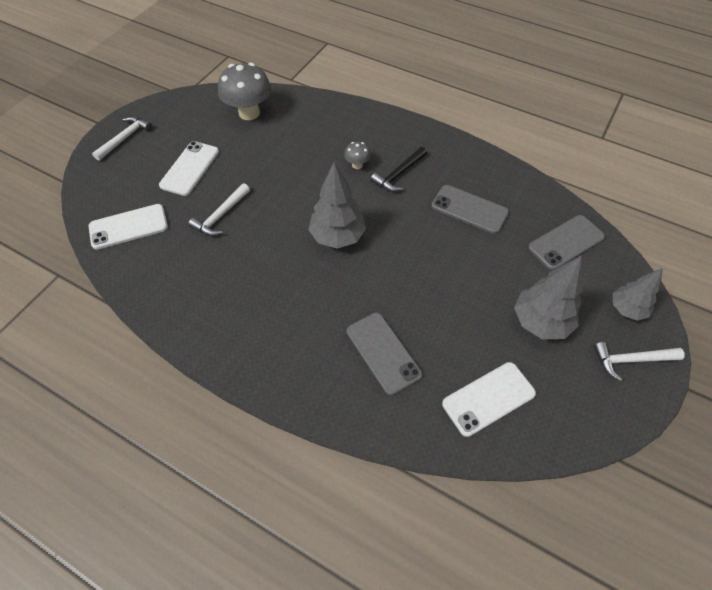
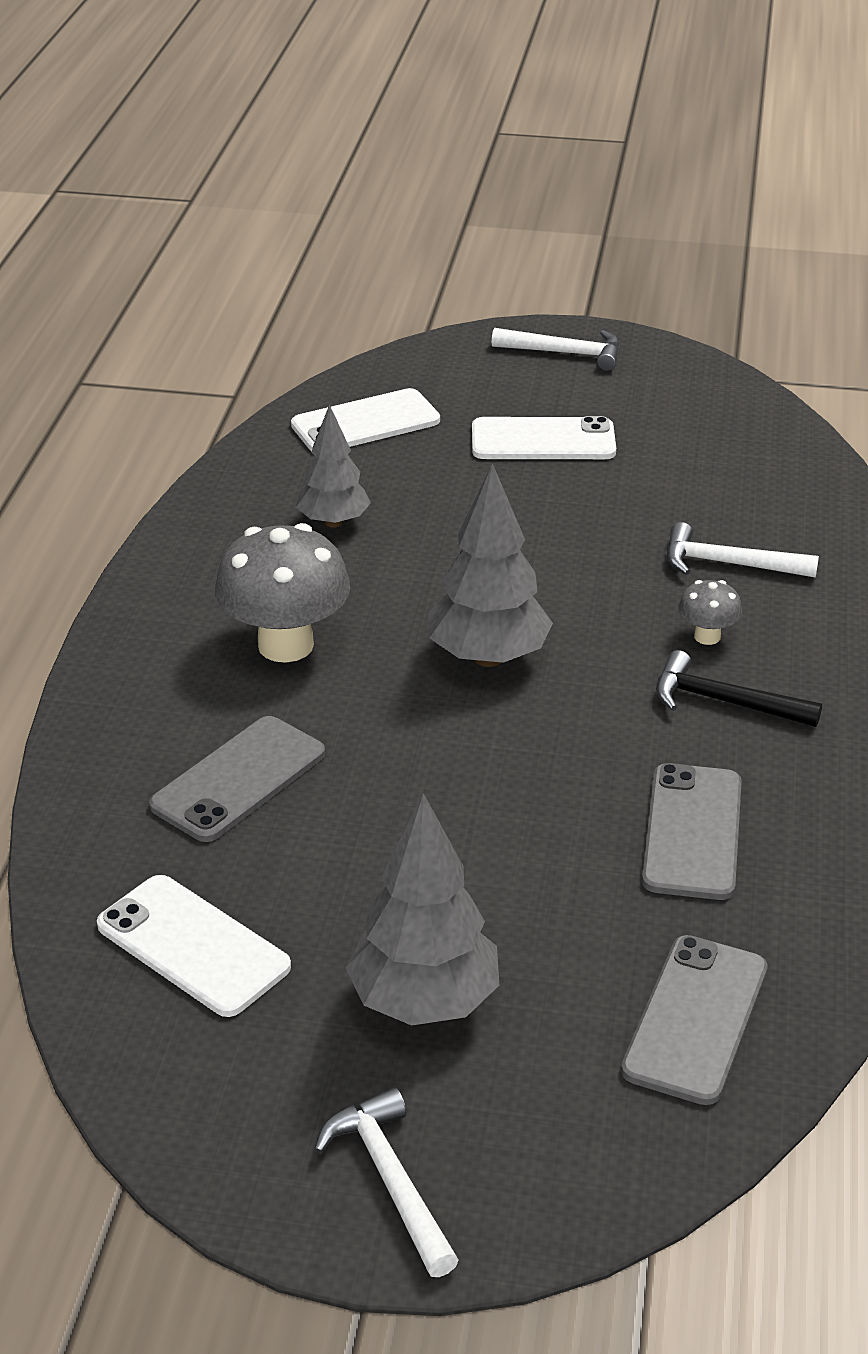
camera: 70 degrees right, 20 degrees down
(128, 227) = (365, 423): white phone -> white phone turned 75 degrees counterclockwise
(221, 216) = (451, 507): white hammer -> white hammer (728, 564)
(249, 113) = (747, 462): grey mushroom -> grey mushroom (285, 645)
(566, 242) = (695, 1019): grey phone -> grey phone turned 75 degrees clockwise
(627, 309) = (542, 1161): grey tree -> grey tree (333, 522)

